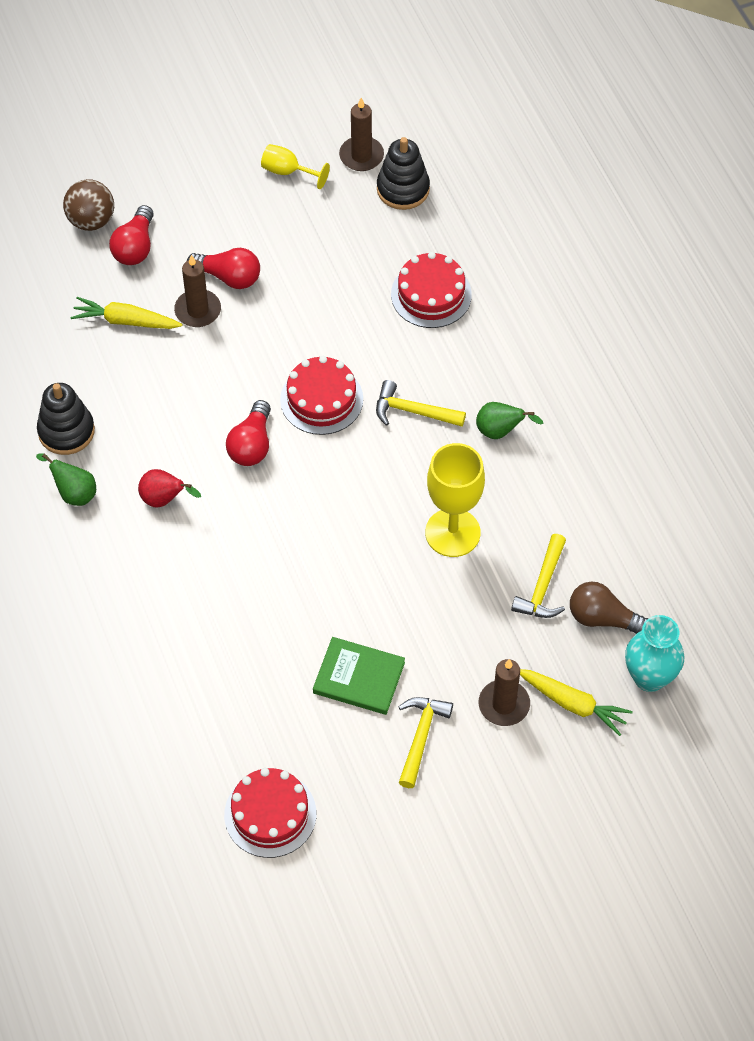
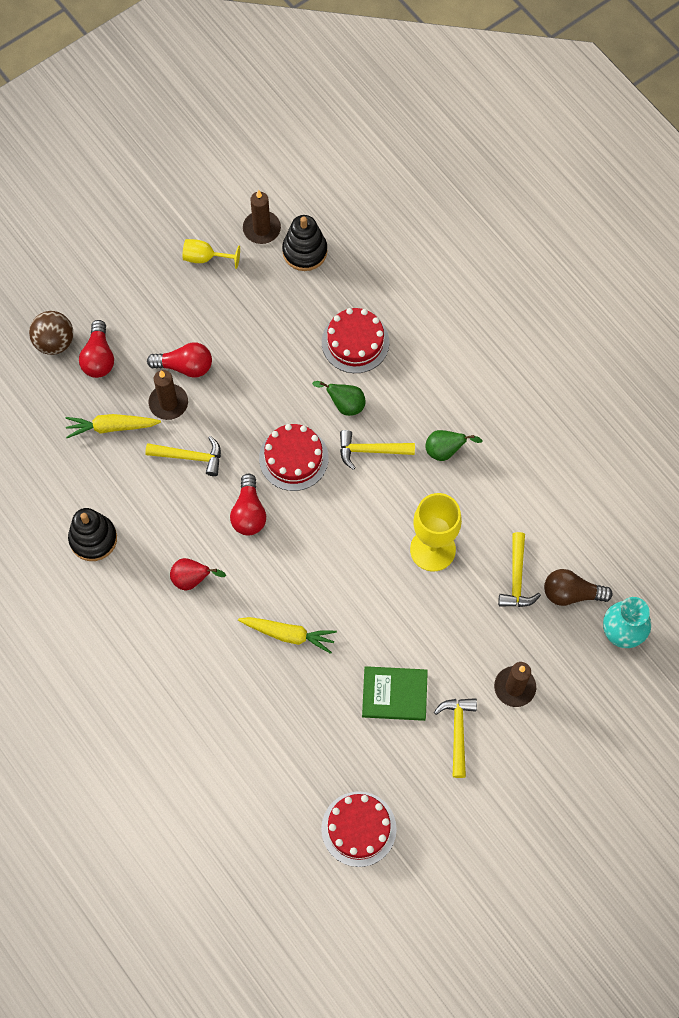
camera: 15 degrees left, 10 degrees up
(74, 493) = (117, 592): green pear -> green pear (345, 404)
(204, 371) = (190, 457): none -> yellow hammer
(573, 704) = (568, 672): yellow carrot -> yellow carrot (289, 634)

